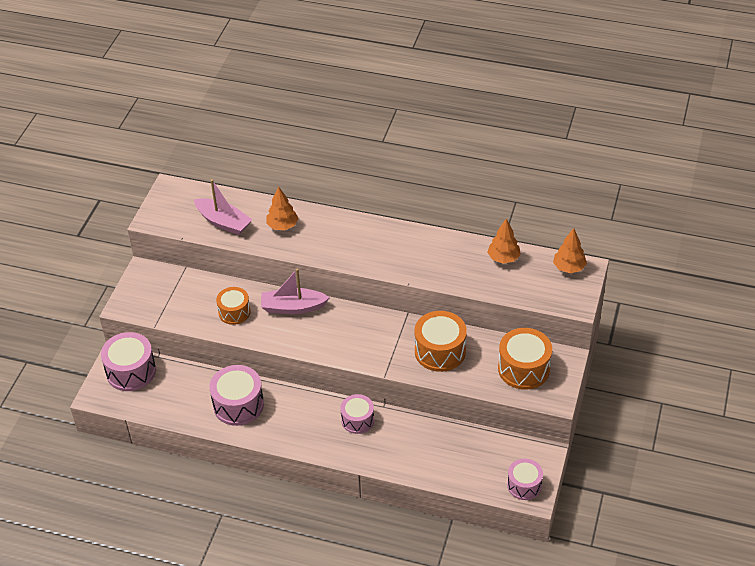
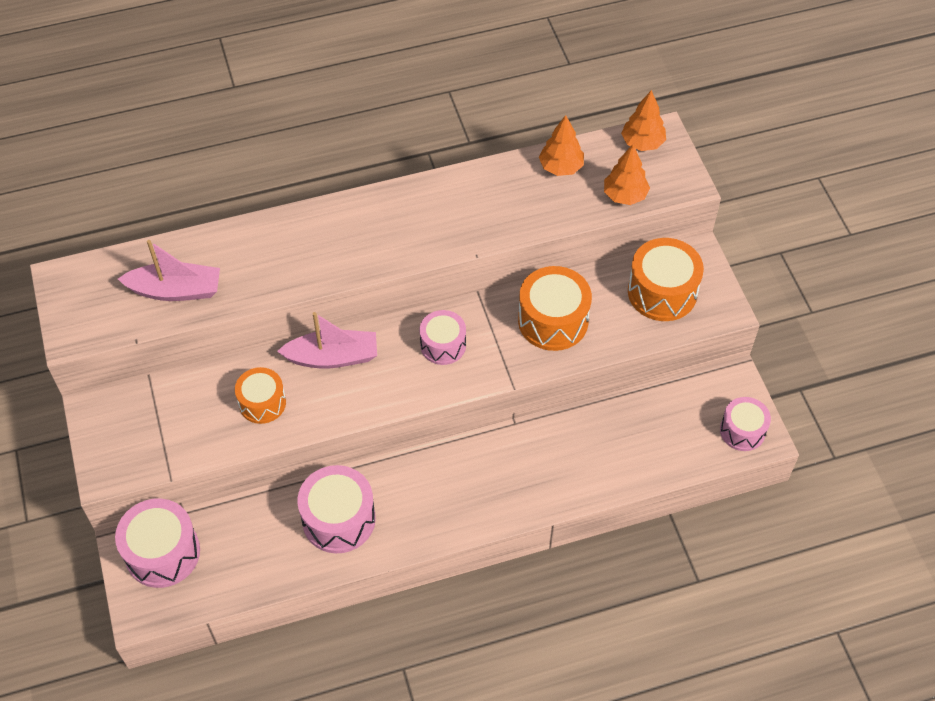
camera: 35 degrees left, 10 degrees up
(282, 226) = (258, 257): orange tree -> orange tree (624, 195)
(293, 307) = (332, 357): pink boat -> pink boat turned 150 degrees counterclockwise
(357, 420) = (498, 457): pink drum -> pink drum (443, 345)

